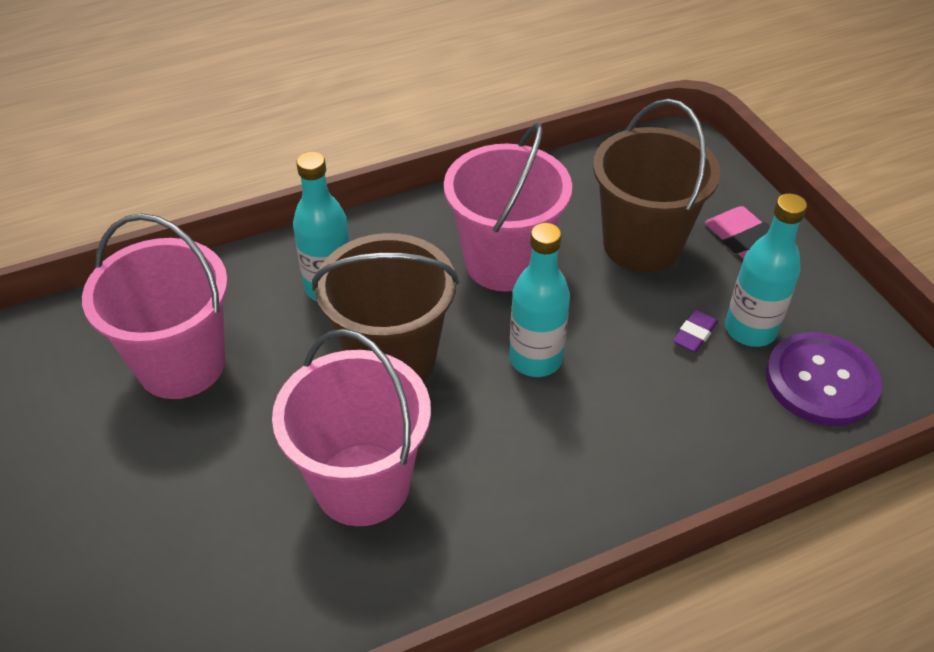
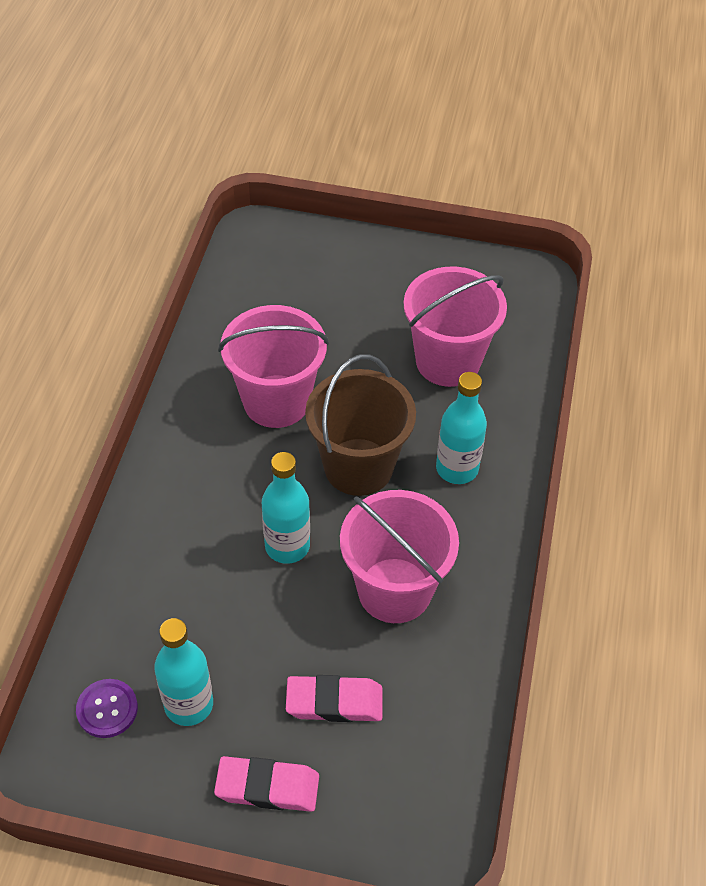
camera: 125 degrees right, 5 degrees up
(641, 245) = (334, 702): brown bucket -> pink eraser
(694, 334) = (219, 662): purple eraser -> none
(821, 381) = (107, 709): purple button -> purple button, size x0.61

